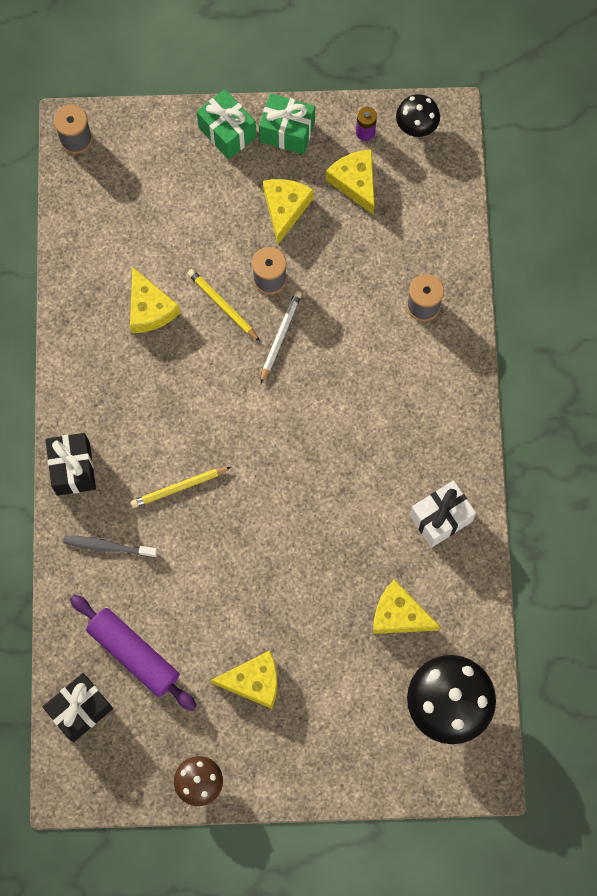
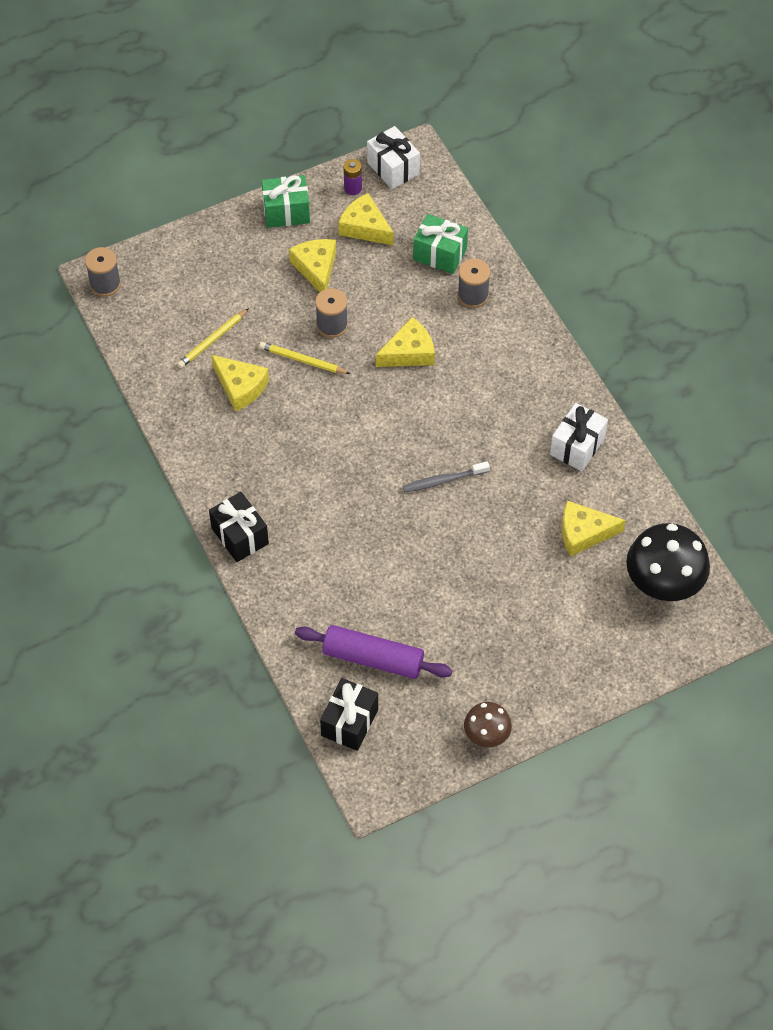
camera: 25 degrees left, 15 degrees down
(108, 546) = (304, 584): grey toothbrush -> grey toothbrush (443, 480)
(179, 488) = (341, 513): yellow pencil -> yellow pencil (212, 340)
(227, 132) = (235, 231): green gift -> green gift (440, 254)
(254, 681) = (489, 636): yellow cheese -> yellow cheese (409, 352)
(280, 336) = (365, 364): white pencil -> none
(416, 126) = (393, 168): black mushroom -> white gift

